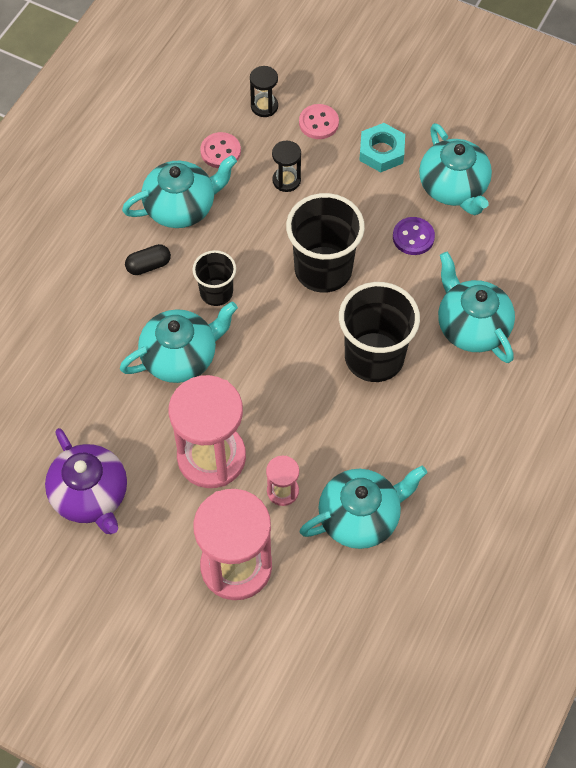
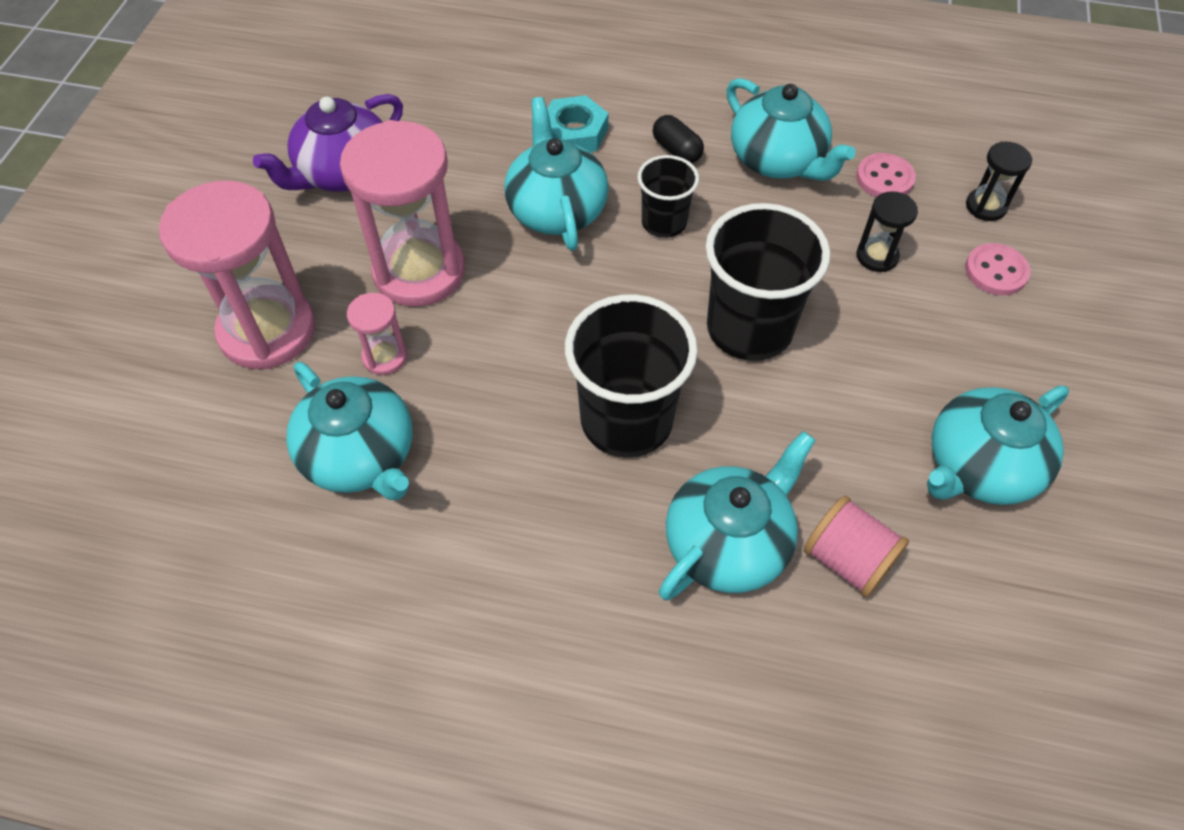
camera: 75 degrees right, 5 degrees down
(181, 356) = (556, 209): turquoise teapot -> turquoise teapot turned 150 degrees counterclockwise
(381, 151) = (991, 357): turquoise nut -> turquoise nut (574, 132)
(413, 237) = (858, 429): purple button -> none
(495, 271) = (847, 560): none -> pink spool

